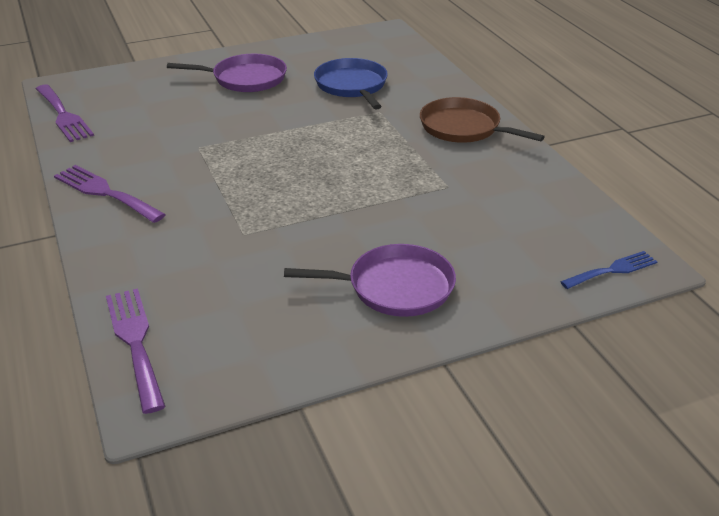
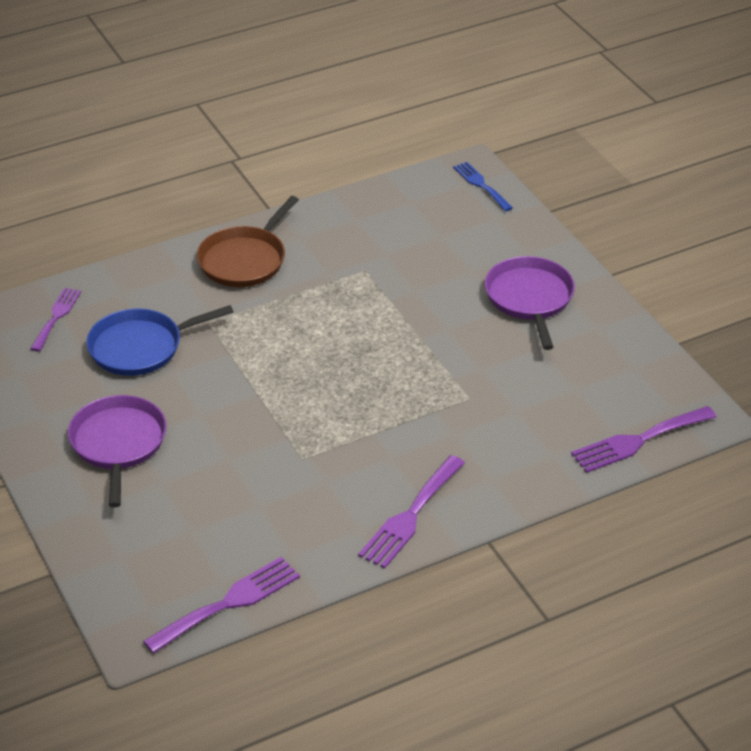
camera: 95 degrees left, 5 degrees up
(393, 57) = (56, 316): none -> purple fork

